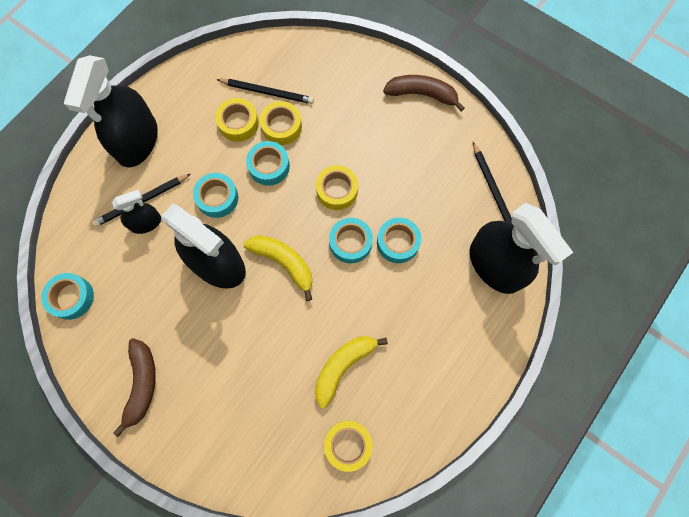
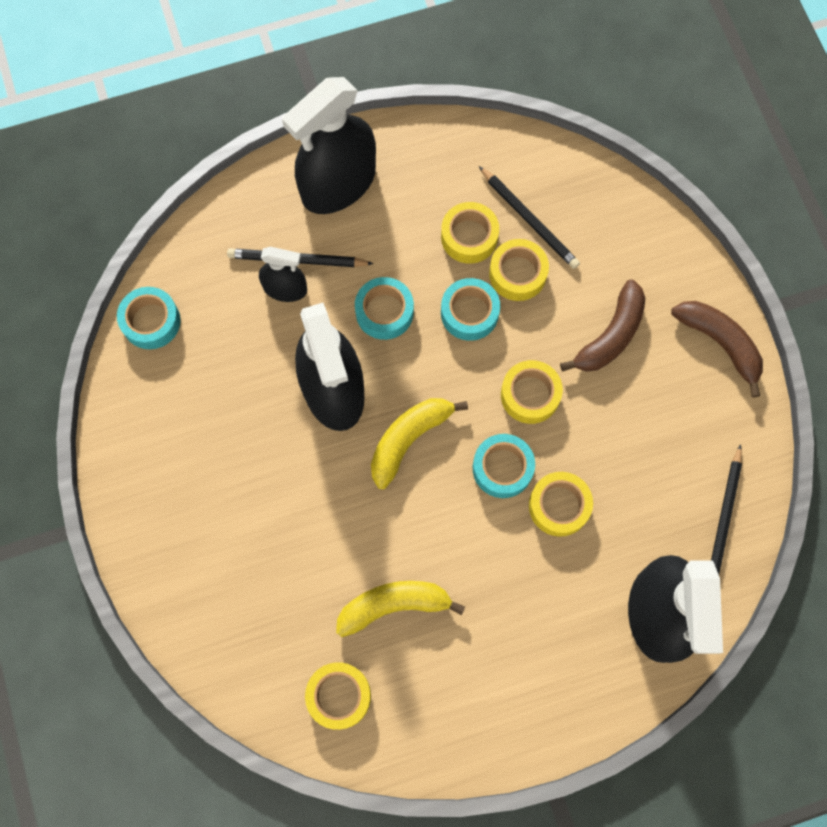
camera: 35 degrees right, 0 degrees up
(142, 384) = (163, 470): brown banana -> brown banana (610, 335)
(284, 263) = (408, 439): yellow banana -> yellow banana turned 120 degrees counterclockwise
(398, 242) = (559, 506): turquoise tape -> yellow tape

